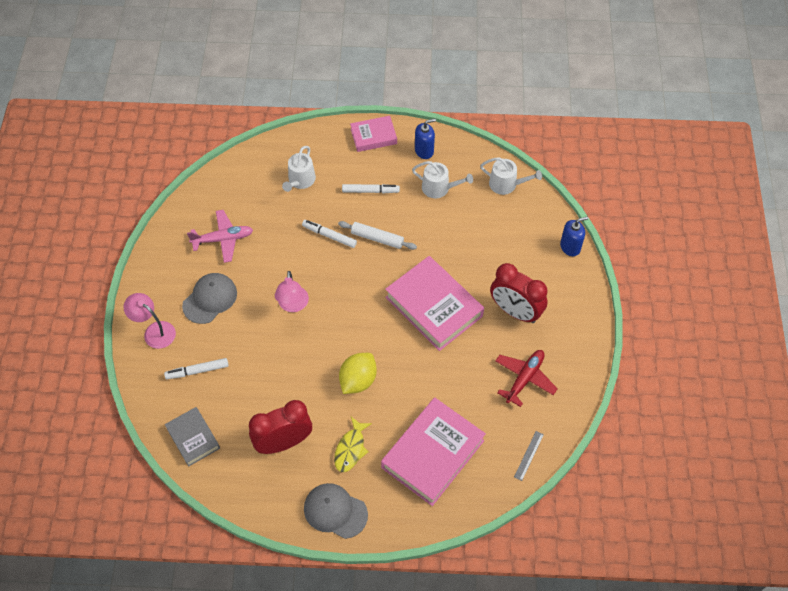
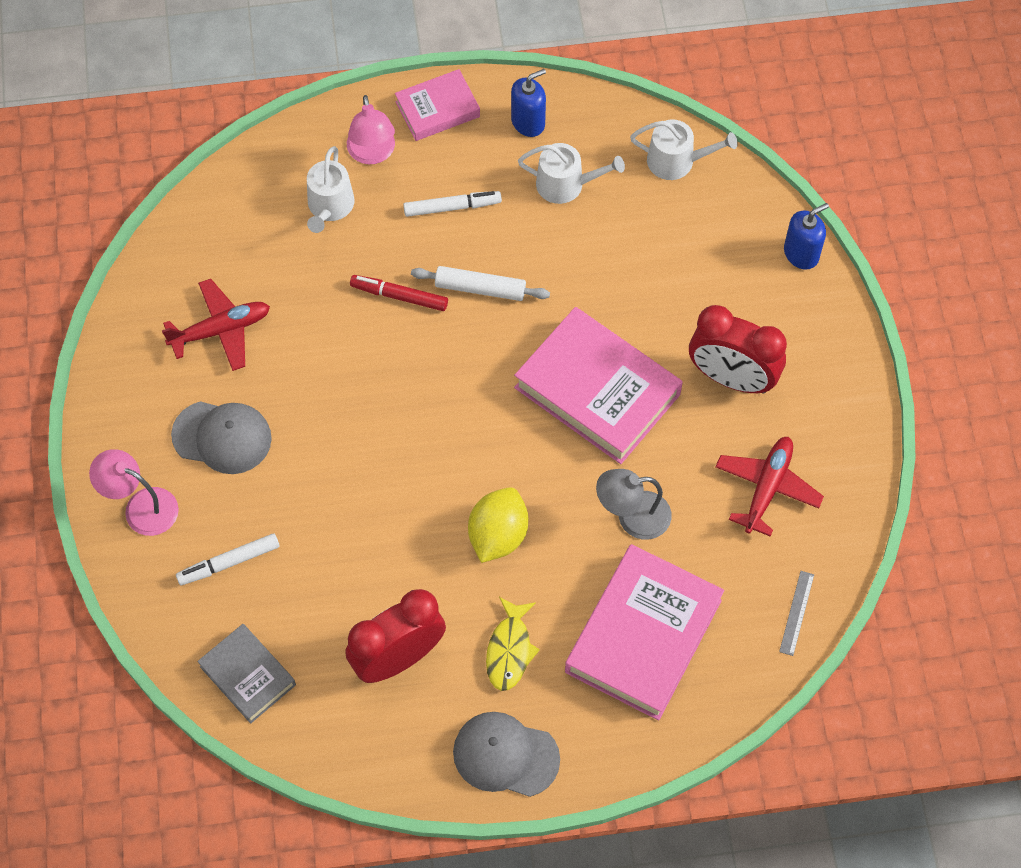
camera: 10 degrees left, 5 degrees up
(210, 299) = (222, 437): grey cap -> grey cap turned 75 degrees clockwise
(223, 239) = (221, 330): pink plane -> red plane
(293, 305) = (363, 425): pink lamp -> pink lamp (372, 153)
(329, 236) = (399, 296): white marker -> red marker
(440, 382) = (632, 516): none -> grey lamp

